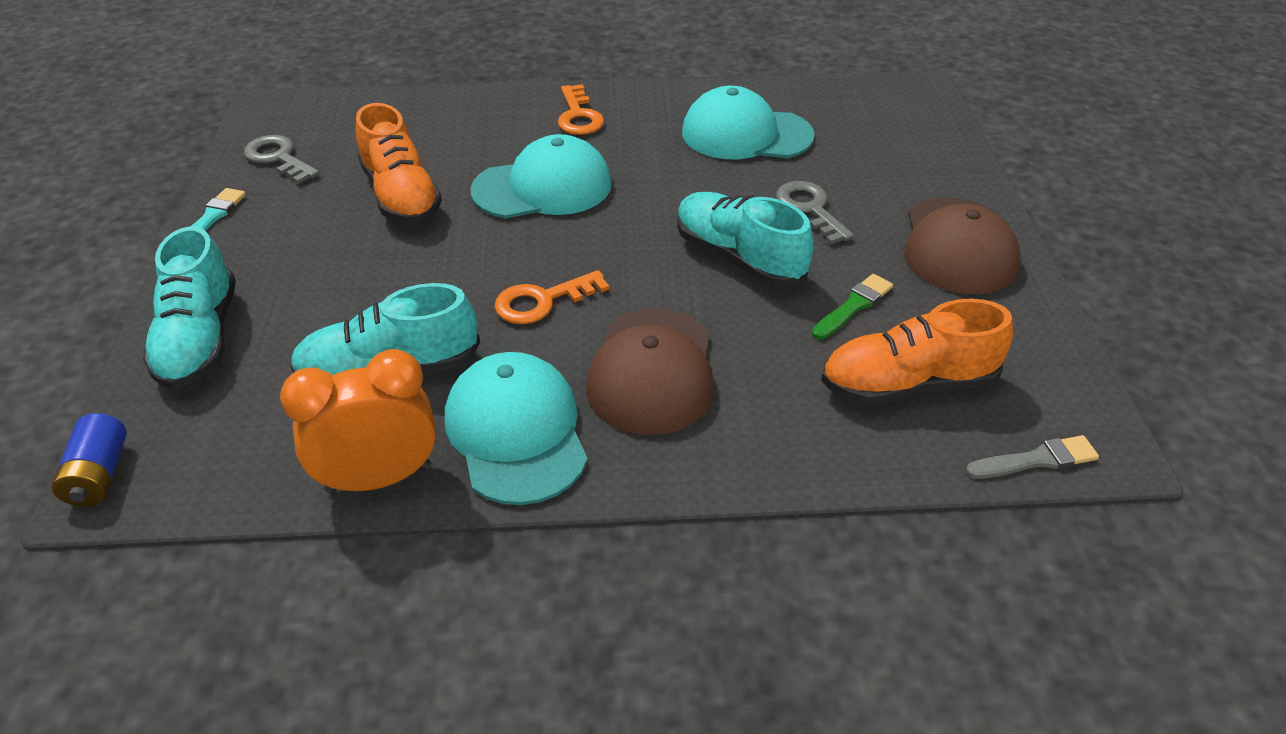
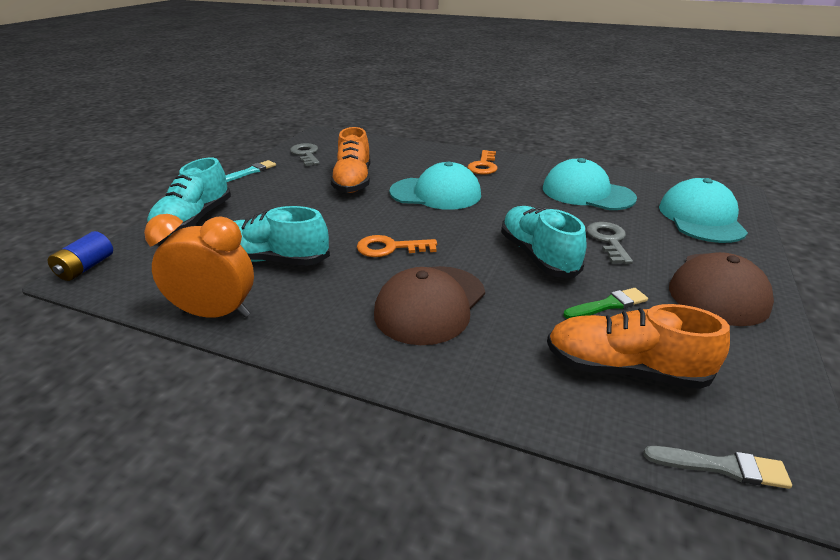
camera: 25 degrees right, 10 degrees down
(516, 432) = (315, 313): turquoise cap -> turquoise cap (701, 218)

